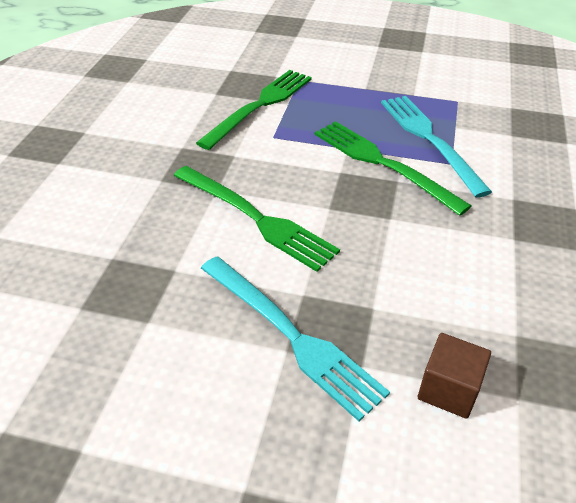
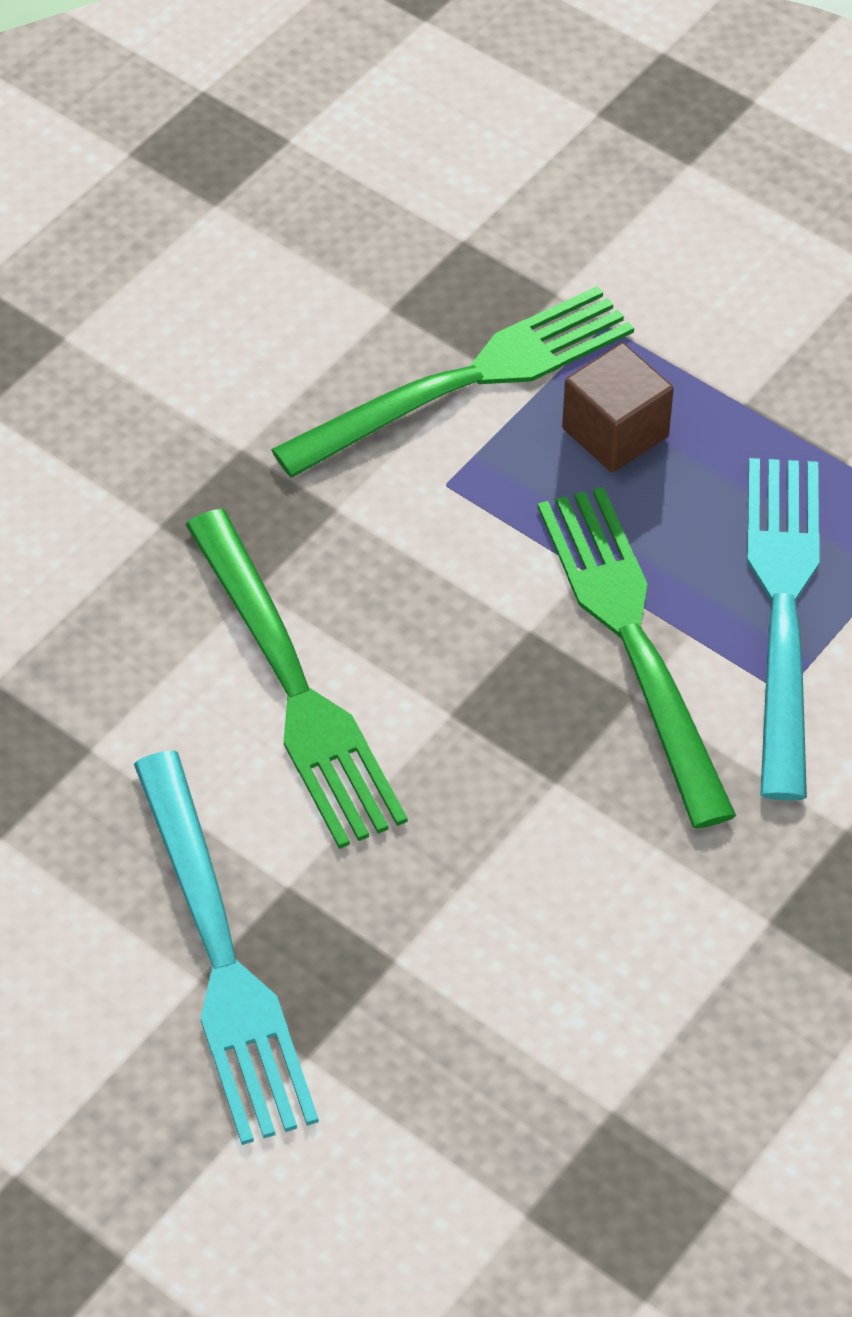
camera: 25 degrees right, 10 degrees up
(448, 389) = (420, 1154): brown cube -> brown cube (615, 433)

